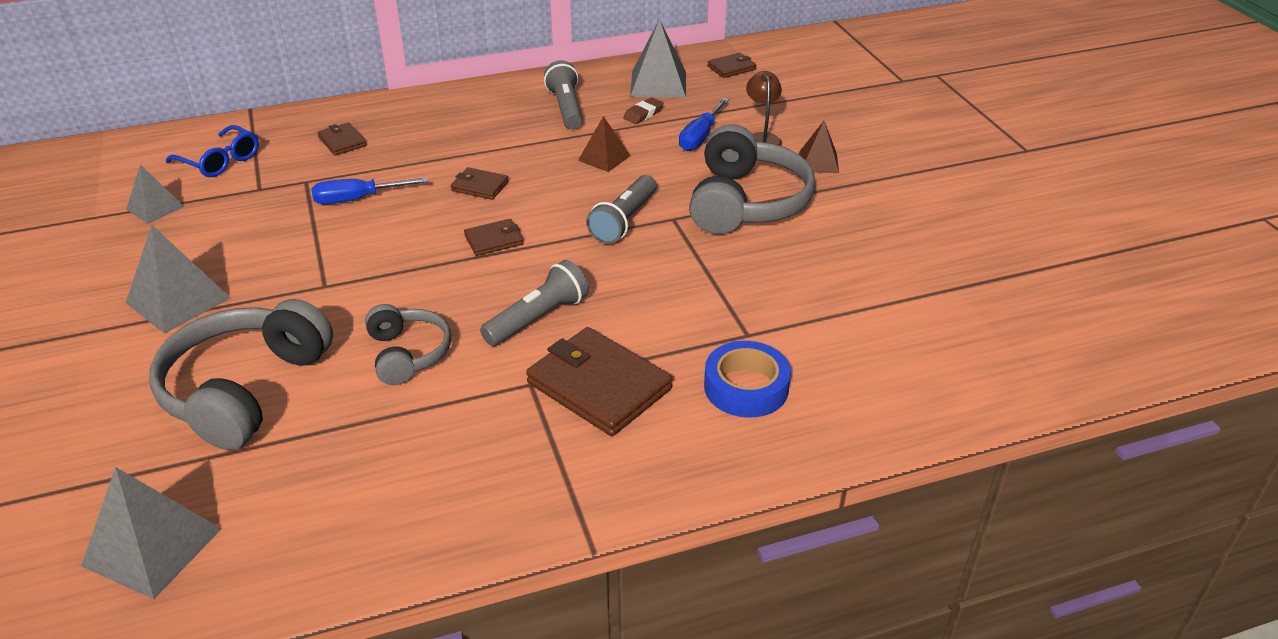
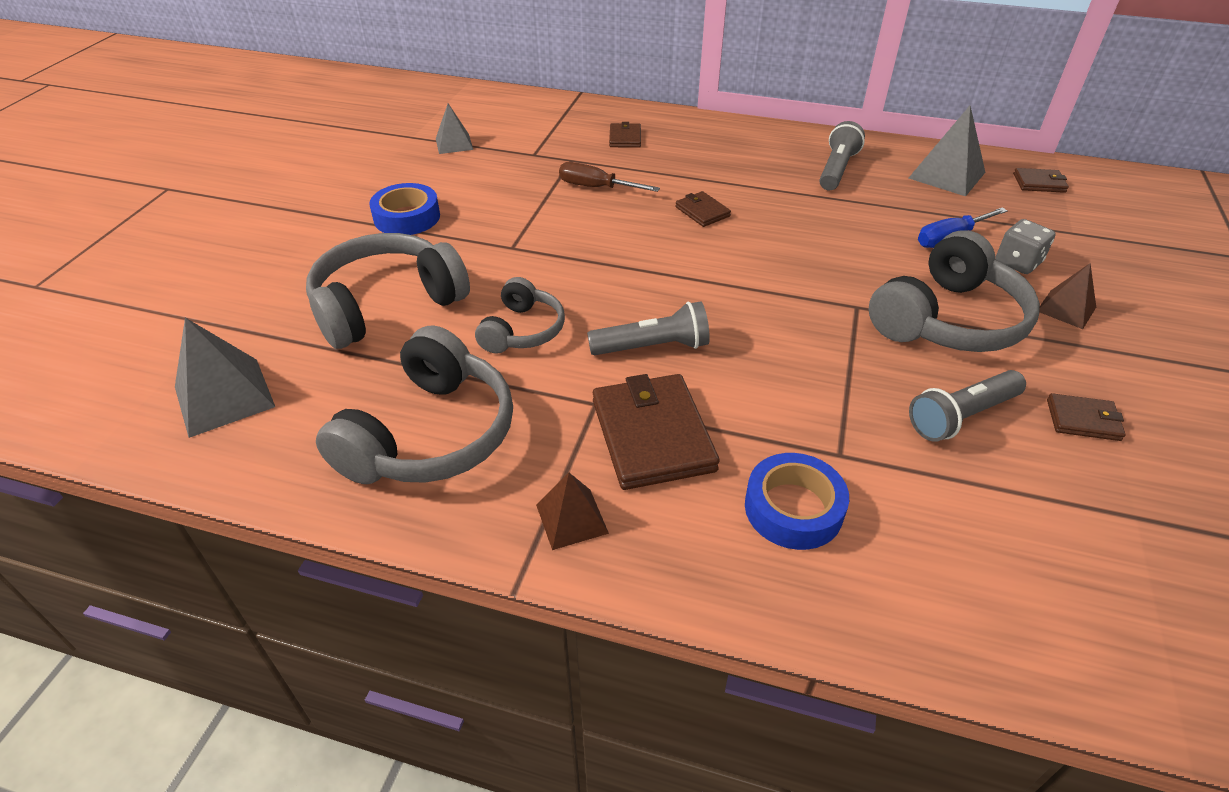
camera: 35 degrees right, 5 degrees up
(178, 300) = (407, 217): grey pyramid -> blue tape
(220, 161) = (526, 124): blue glasses -> none
(356, 199) = (595, 187): blue screwdriver -> brown screwdriver
(406, 476) = (430, 434): none -> grey headphones
(494, 240) = (674, 262): brown wallet -> brown wallet (1083, 420)
(604, 158) = (835, 225): brown pyramid -> brown pyramid (571, 519)
(624, 221) = (806, 290): grey flashlight -> grey flashlight (961, 416)
(643, 114) = (908, 198): brown eraser -> none
(762, 138) = (1017, 262): brown lamp -> grey dice

